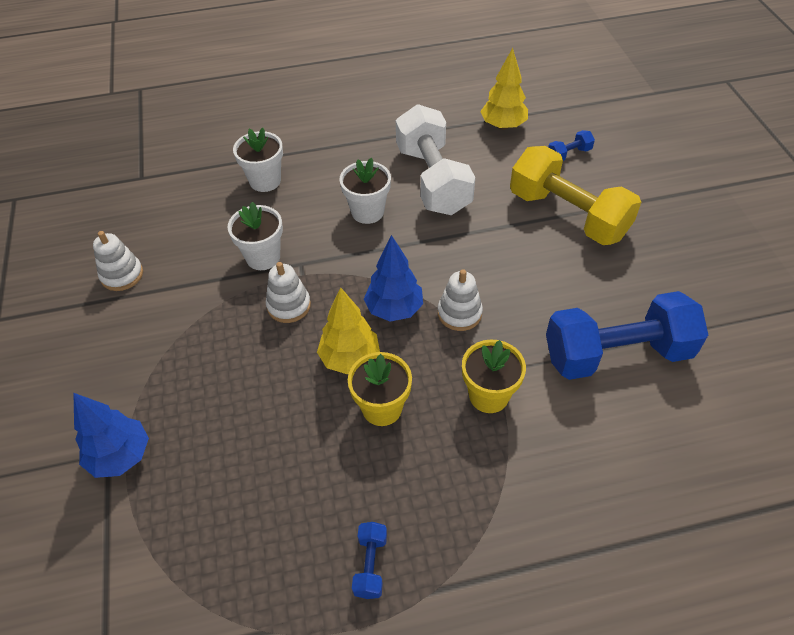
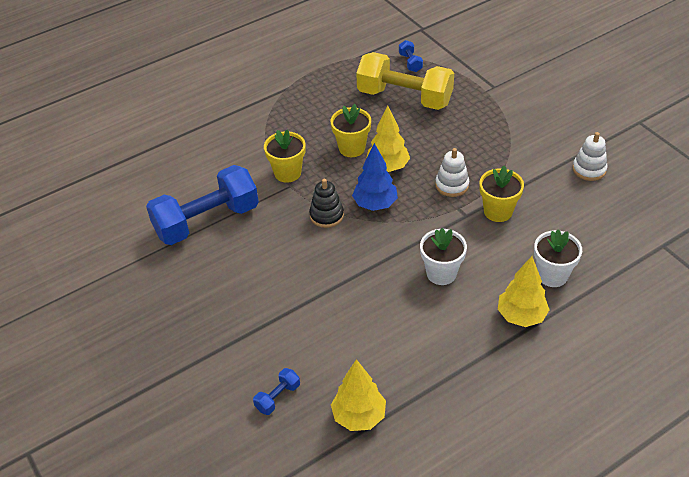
camera: 160 degrees right, 5 degrees down
(121, 456) = (485, 87): blue tree -> none
(263, 257) = (498, 211): white flower pot -> yellow flower pot
(321, 157) = (521, 316): none -> yellow tree
(370, 565) = (322, 88): blue dumbbell -> blue dumbbell (410, 62)
(432, 180) = (401, 323): white dumbbell -> none
(459, 313) = (326, 215): white stacking toy -> black stacking toy
(568, 215) = (264, 324): yellow dumbbell -> yellow dumbbell (404, 97)

